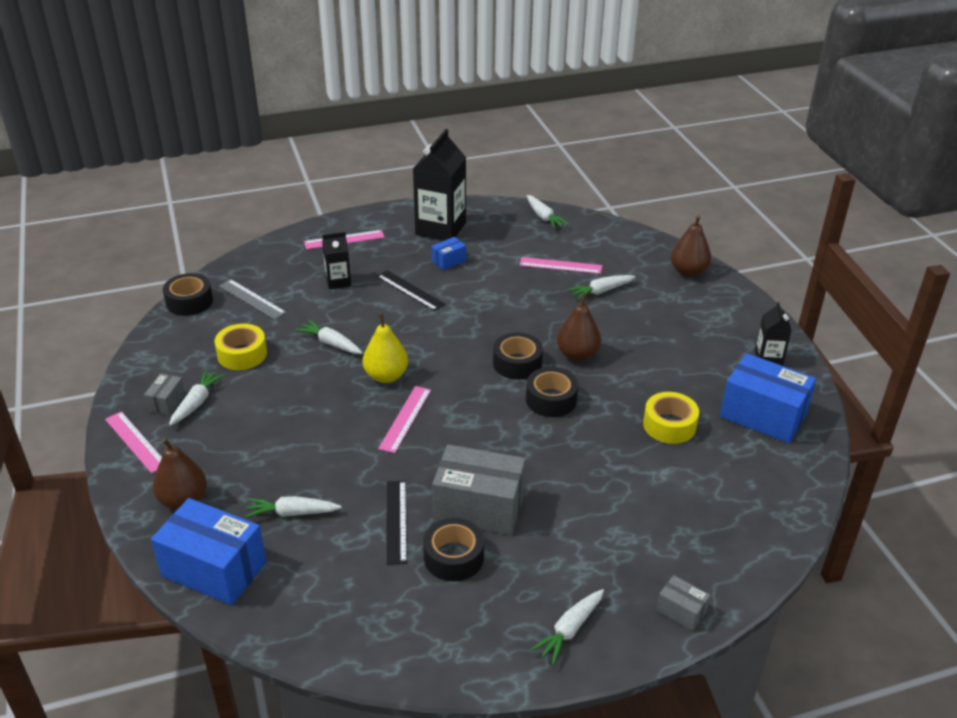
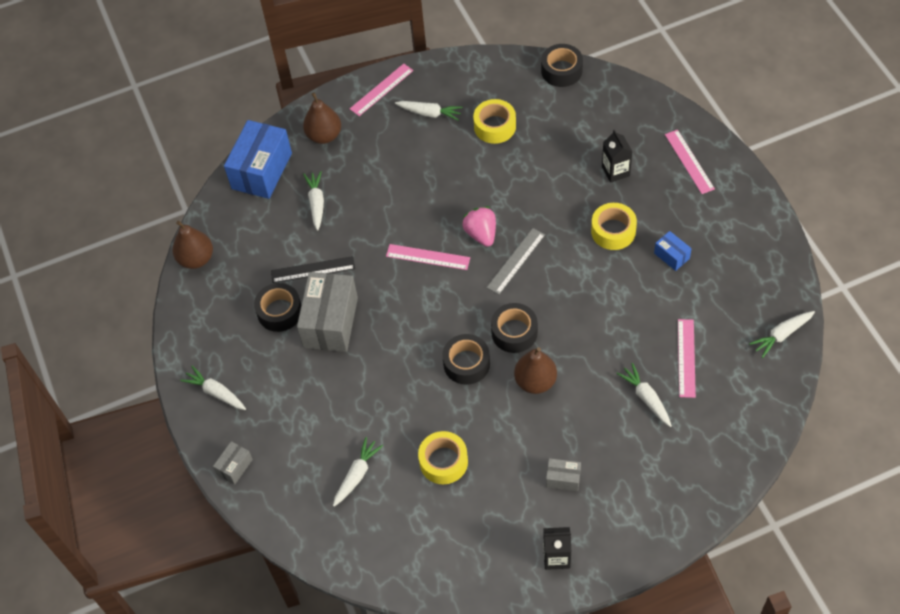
camera: 90 degrees right, 20 degrees up
(167, 402) = (427, 95): grey box -> grey box (563, 479)
(252, 299) = (574, 113): grey ruler -> grey ruler (516, 261)
(330, 343) = (520, 185): white carrot -> white carrot (357, 474)
(386, 376) = (481, 234): yellow pear -> pink strawberry
(410, 290) = (613, 231): black ruler -> yellow tape
(440, 229) = (731, 240): black carton -> none
(688, 272) = (703, 485): brown pear -> brown pear (196, 259)
(763, 415) = (467, 544): blue box -> none

